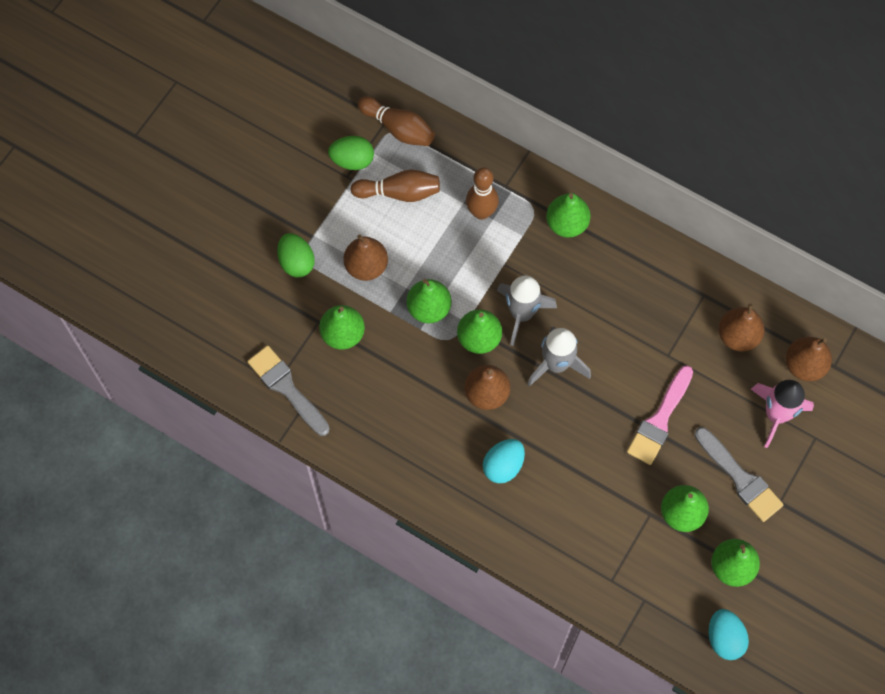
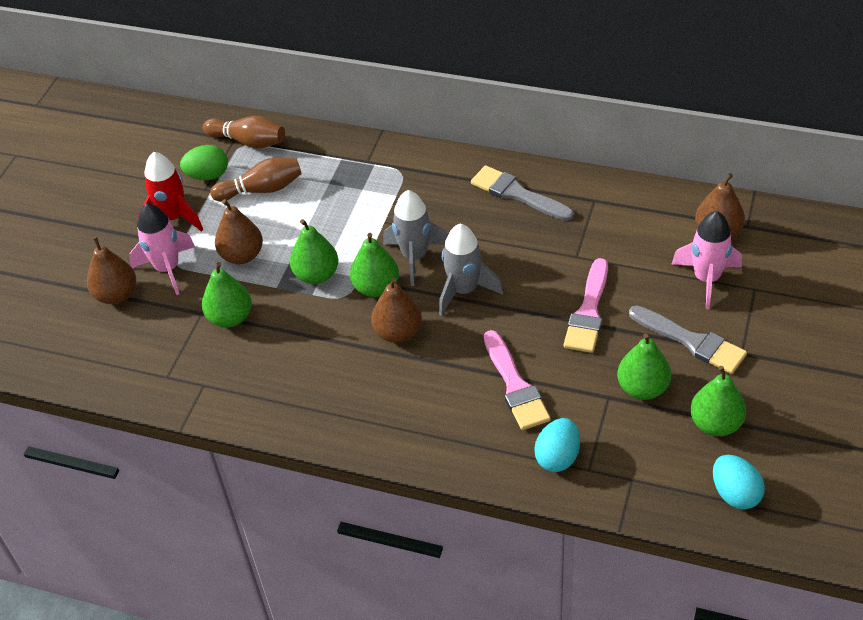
camera: 10 degrees left, 20 degrees down
(286, 388) = (179, 379): grey brush -> grey brush (517, 194)
(296, 262) = (167, 269): green egg -> pink rocket
(312, 203) = (173, 218): none -> red rocket
(481, 212) = (349, 186): brown bowling pin -> none
(503, 466) = (435, 392): turquoise egg -> turquoise egg (557, 457)
(566, 224) = (438, 176): green pear -> none
(573, 479) = (515, 386): none -> pink brush
(738, 336) = (641, 224): brown pear -> brown pear (116, 295)

